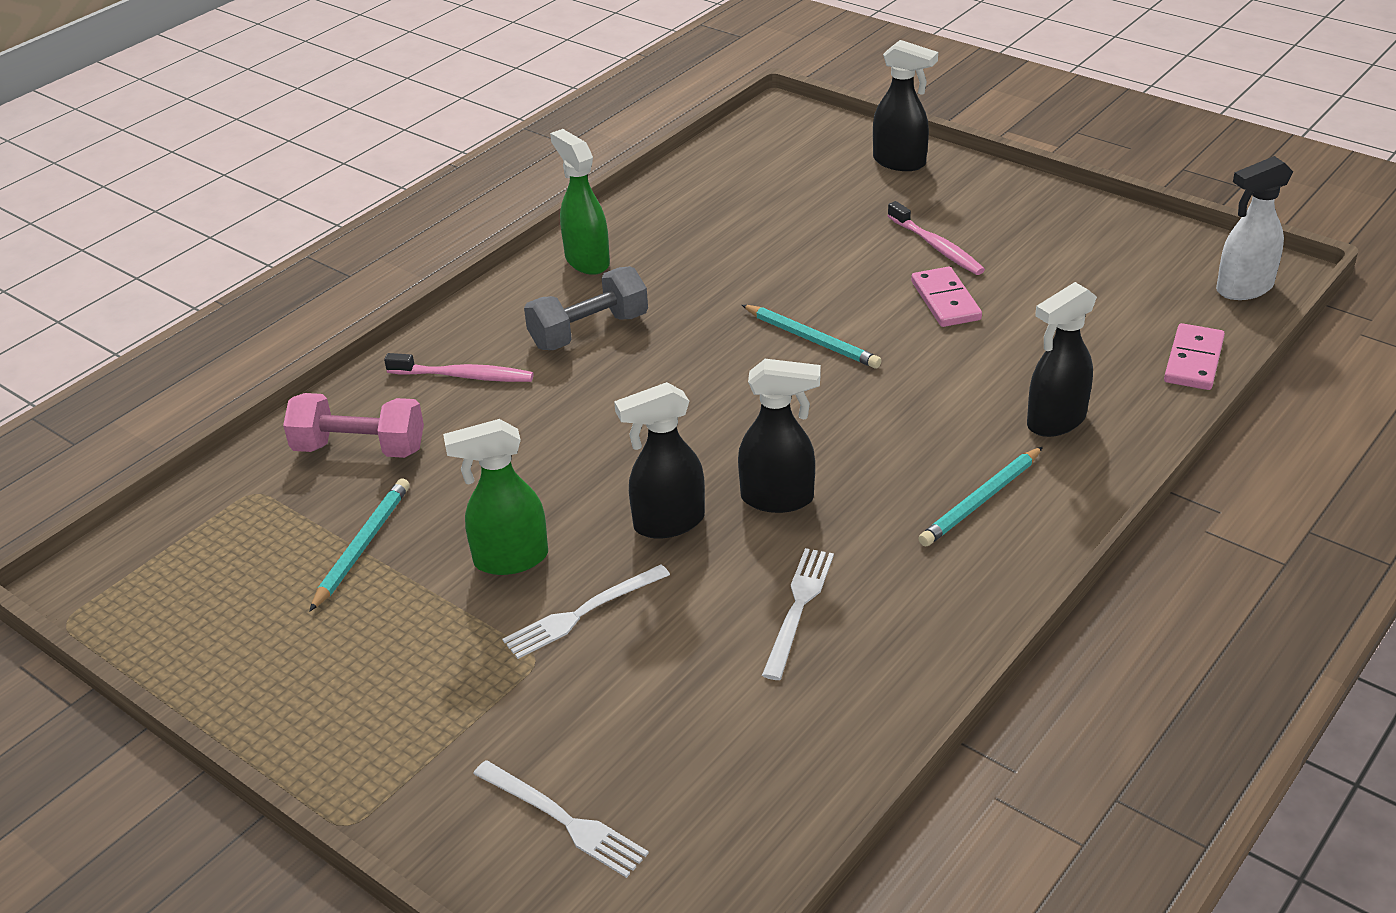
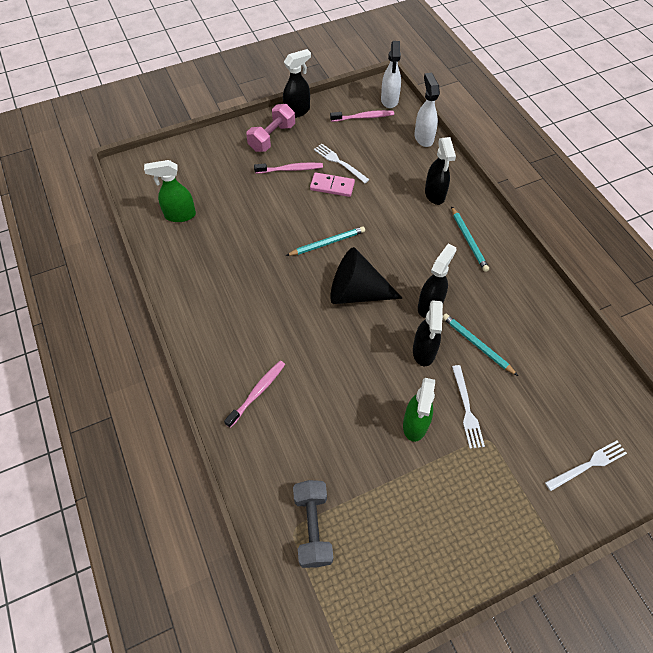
camera: 65 degrees left, 20 degrees up
(359, 448) = (288, 463): pink dumbbell -> pink dumbbell (272, 137)
(362, 546) = (369, 488): turquoise pencil -> turquoise pencil (477, 345)
(586, 261) = (195, 300): green spray bottle -> green spray bottle (179, 215)
(589, 331) = (258, 323): grey dumbbell -> grey dumbbell (313, 527)
(733, 406) = (357, 292): none -> black cone
(798, 608) = (501, 329): white fork -> white fork (339, 162)
(900, 162) = (213, 148): black spray bottle -> black spray bottle (297, 111)
(1158, 275) = (363, 117): none -> pink toothbrush
(1193, 360) = (423, 137): pink domino -> white spray bottle

